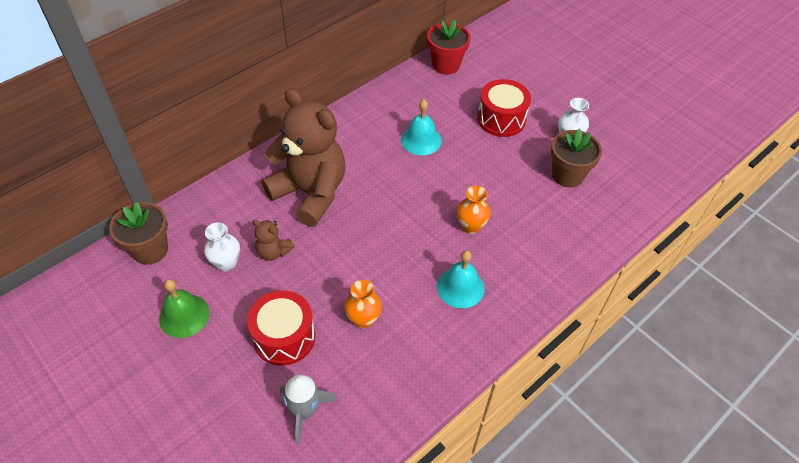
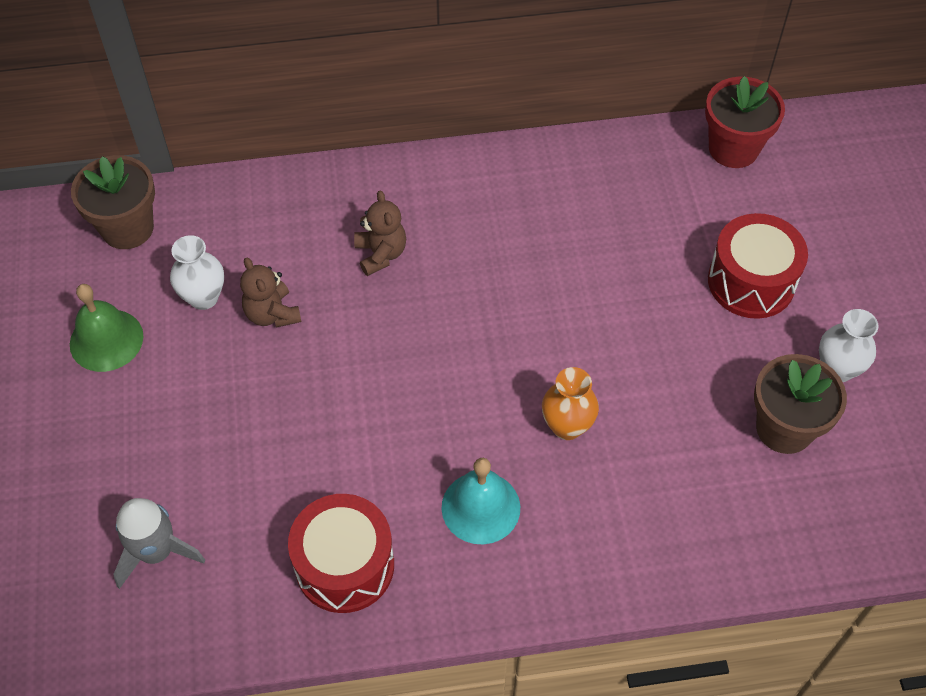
camera: 35 degrees right, 5 degrees up
(284, 337) = (201, 439): red drum -> red drum (344, 565)
(310, 193) = (381, 254): brown teddy bear -> brown teddy bear, size x0.42
(363, 319) = (316, 475): orange vase -> none
(421, 140) = (598, 253): turquoise bell -> none

